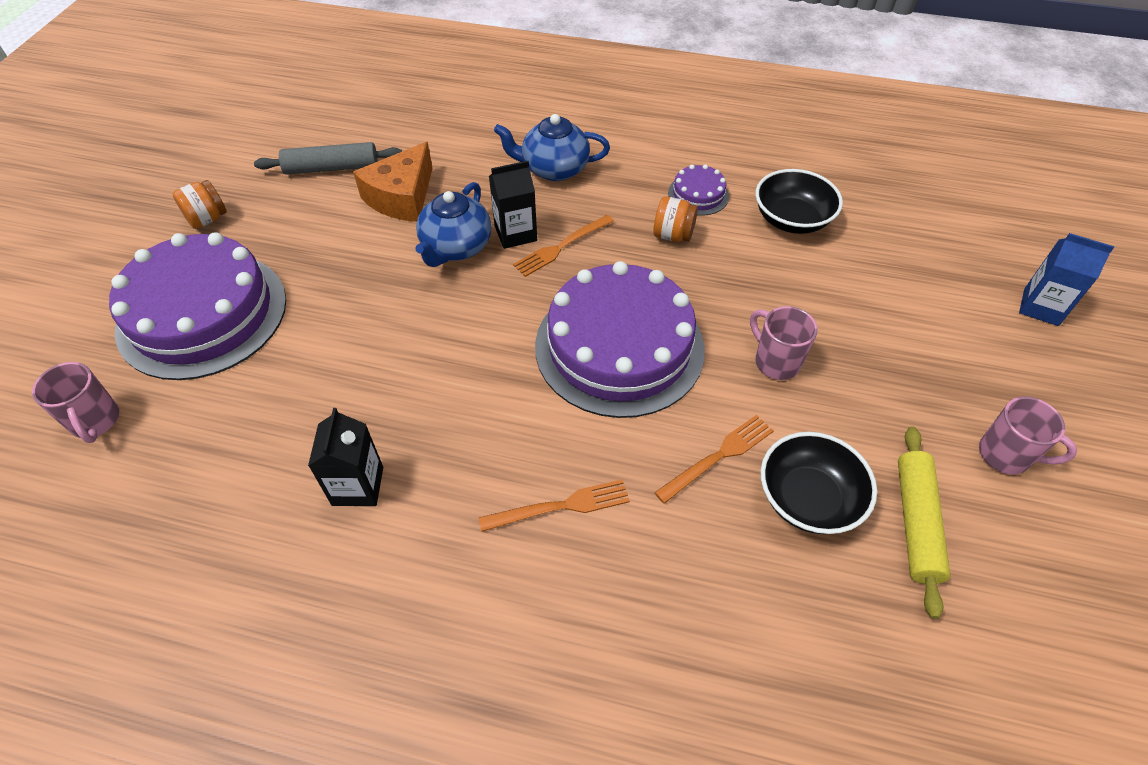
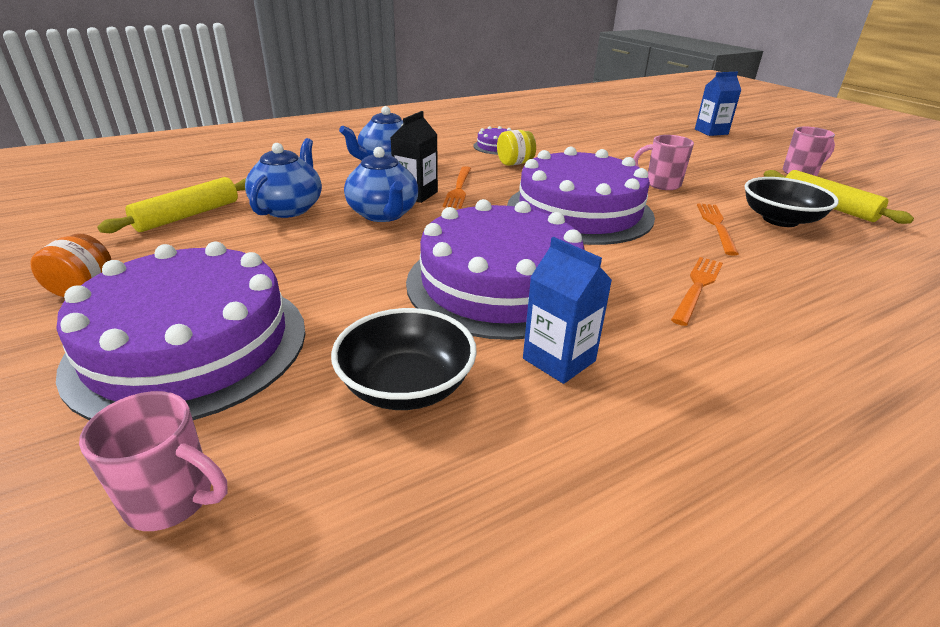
camera: 45 degrees left, 20 degrees down
(332, 168) = (188, 216): grey rolling pin -> yellow rolling pin
(358, 486) = (559, 360): black carton -> blue carton
(402, 197) = (289, 208): orange cheese -> blue teapot
(425, 388) = (499, 284): none -> purple cake
(673, 235) = (515, 163): orange jar -> yellow jar
(791, 219) = (561, 140): black bowl -> black bowl (406, 386)

